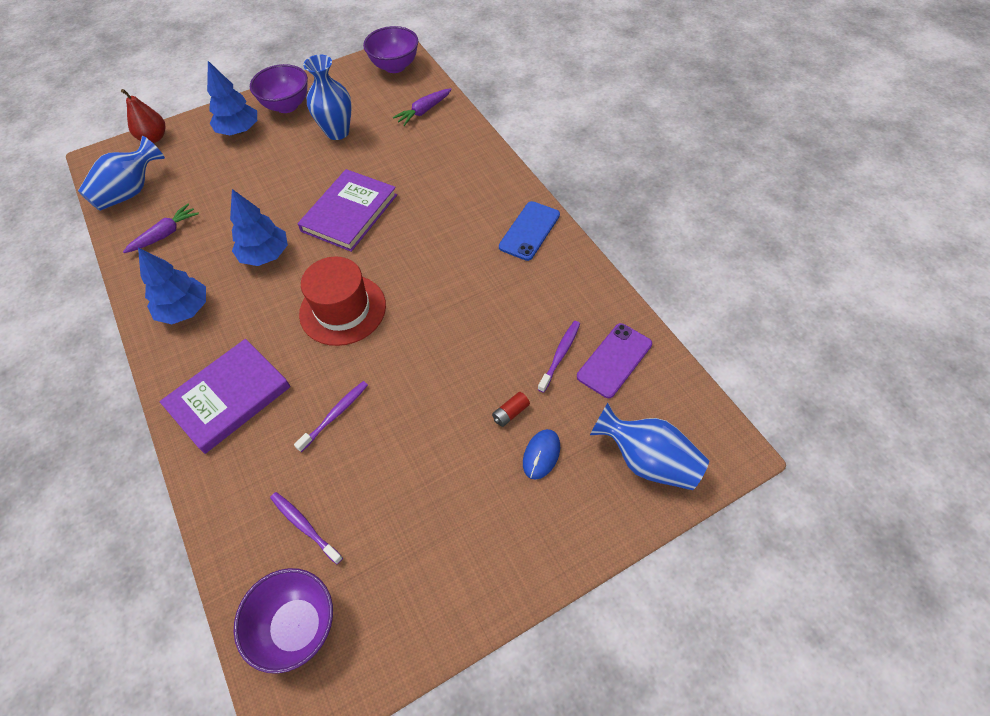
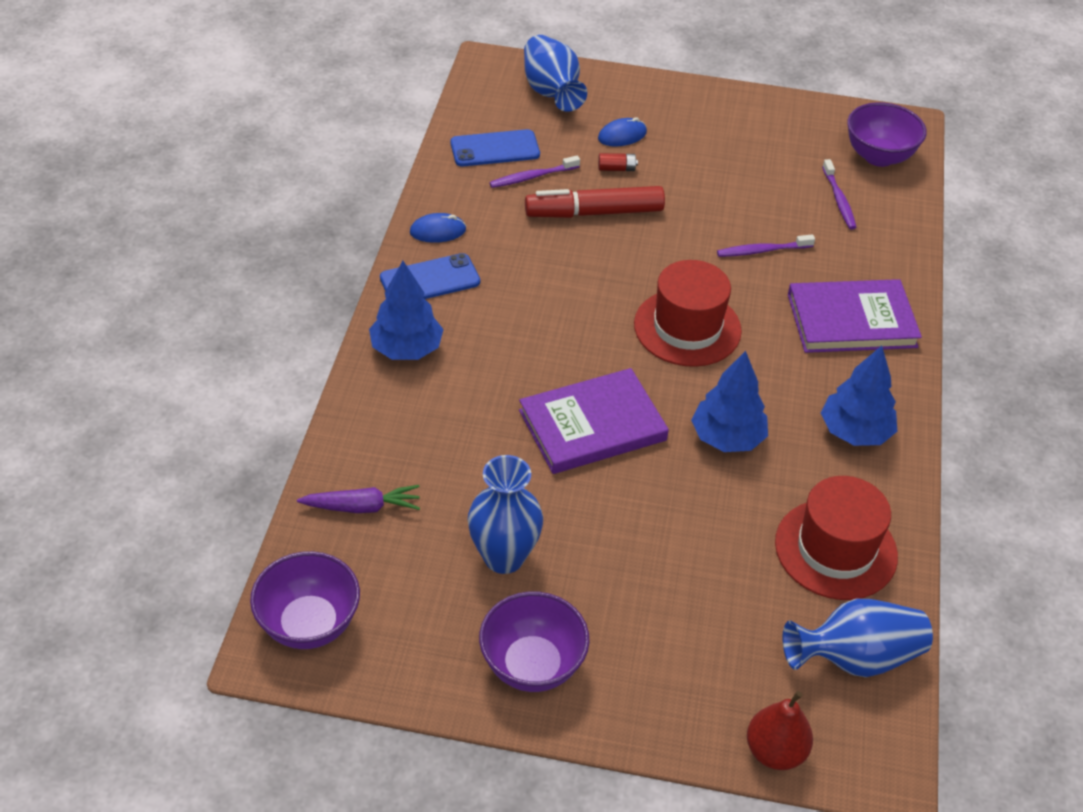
camera: 145 degrees left, 10 degrees down
(165, 234) = (836, 549): purple carrot -> red hat
(239, 131) = (637, 665): blue tree -> blue tree (406, 349)
(486, 356) = (594, 212): none -> red marker
(566, 265) = (438, 231): none -> blue mouse
(614, 360) = (495, 149): purple phone -> blue phone

